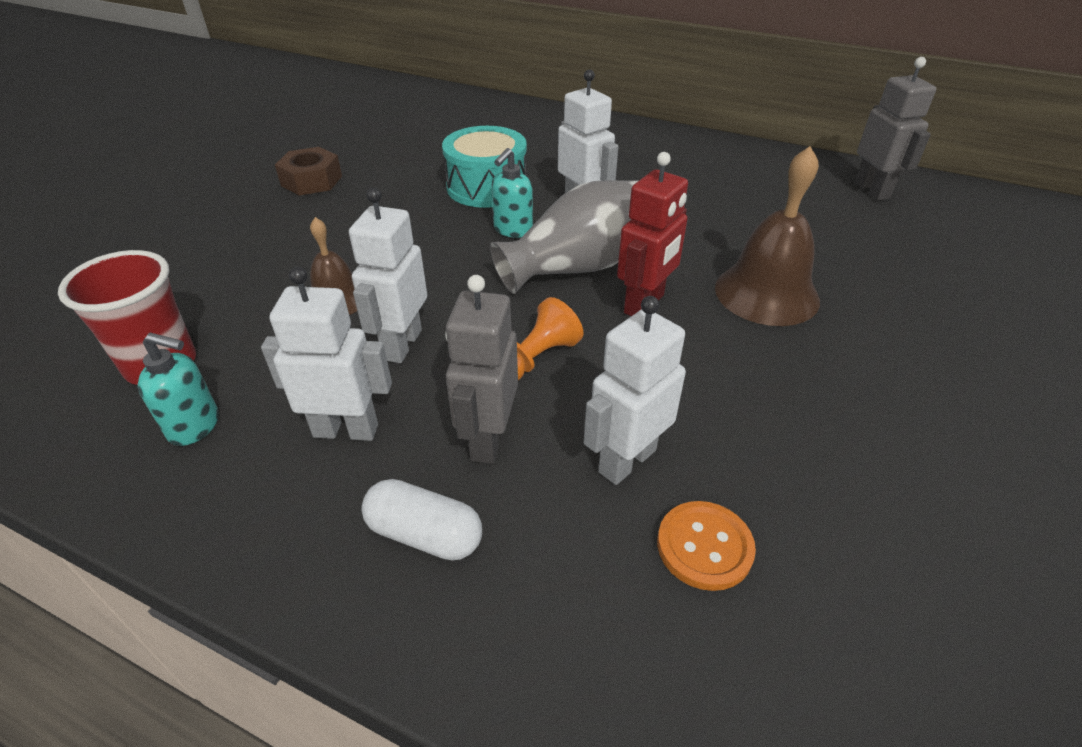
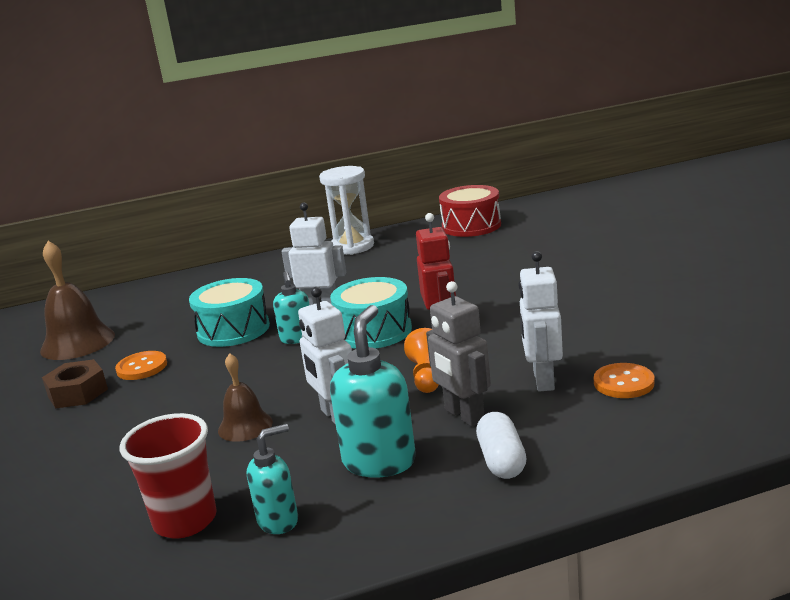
camera: 40 degrees left, 20 degrees down
(346, 430) = (379, 461): white robot -> turquoise soap dispenser
(378, 184) = (142, 367): none -> orange button
(425, 534) = (502, 460): white capsule -> white capsule turned 75 degrees counterclockwise
(580, 266) = (374, 331): grey vase -> turquoise drum
(715, 151) = (352, 247): none -> white hourglass
(766, 293) = (494, 290): brown bell -> brown bell (77, 342)
(872, 190) = (471, 226): grey robot -> red drum

